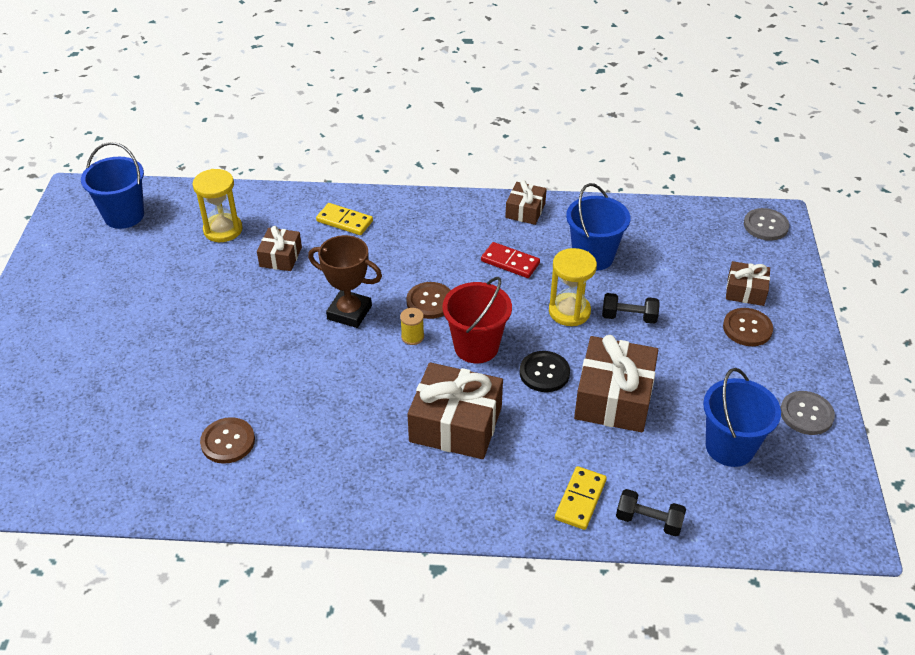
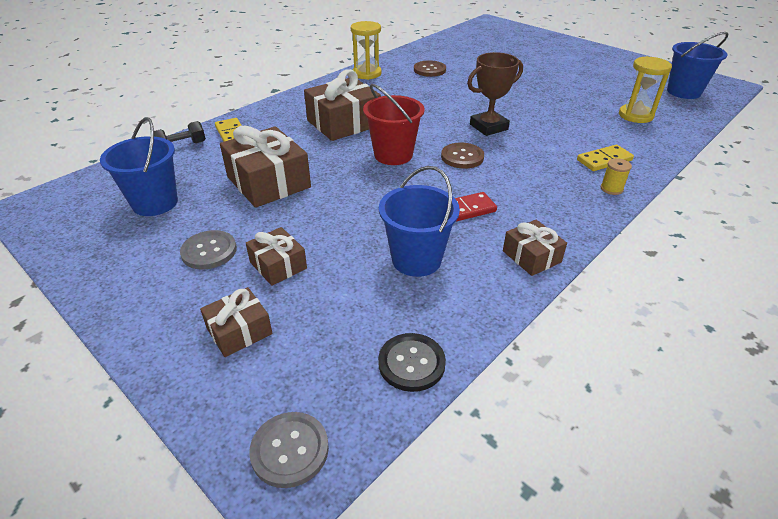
camera: 130 degrees right, 5 degrees down
(281, 257) = (580, 124): brown gift -> brown gift (278, 265)
(412, 337) = (435, 138): yellow spool -> yellow spool (611, 189)
(544, 373) = (332, 168): black button -> black button (411, 363)
(569, 311) = (370, 208): yellow hourglass -> yellow hourglass (367, 73)
(629, 317) = (321, 234): black dumbbell -> none
(747, 328) = (206, 293): brown button -> none
(806, 414) = (100, 258): grey button -> grey button (209, 251)

